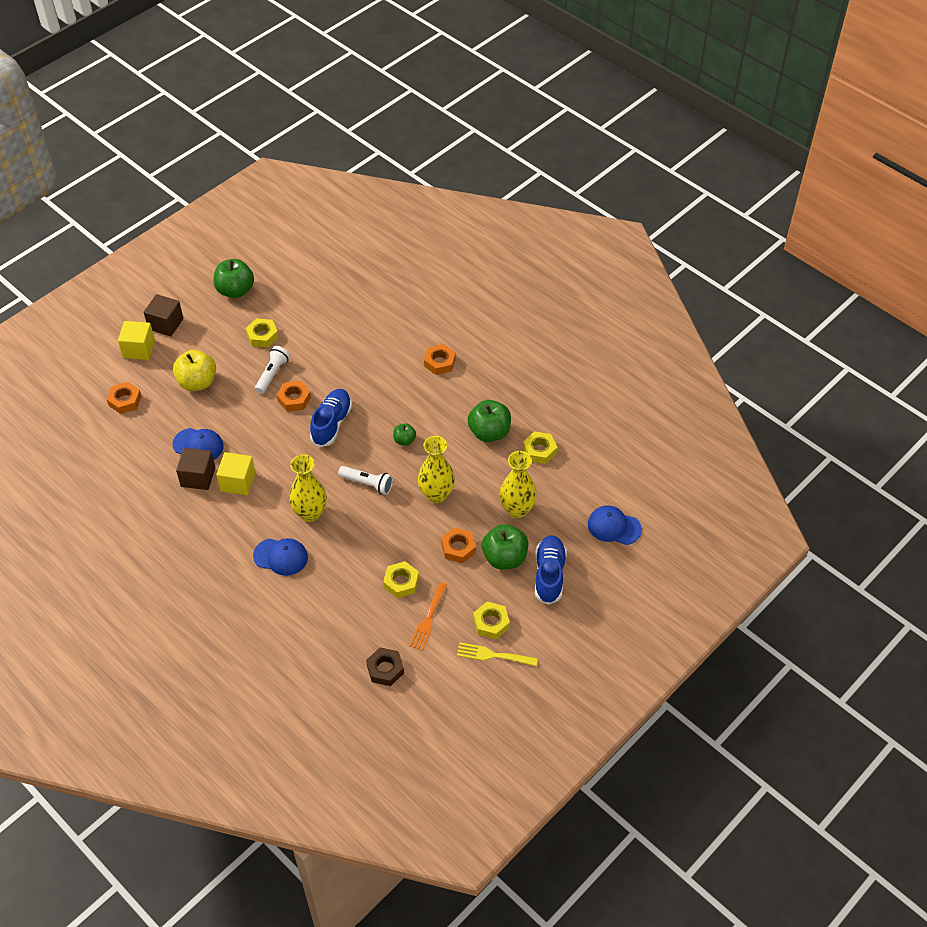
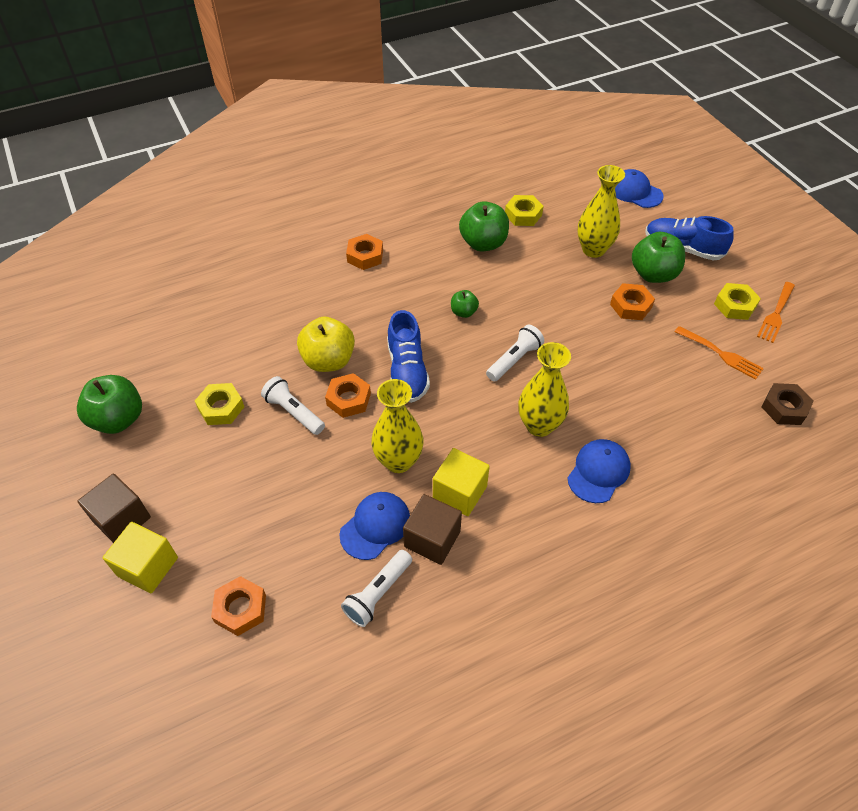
camera: 70 degrees left, 0 degrees up
(152, 461) = (378, 593): none -> white flashlight
(197, 382) = (259, 502): yellow apple -> yellow apple (328, 360)
(332, 423) = (407, 371): blue shoe -> blue shoe turned 135 degrees counterclockwise
(401, 582) = (666, 364): yellow nut -> none
(436, 494) = (552, 305): yellow vase -> yellow vase (398, 461)
(493, 655) = (776, 314): yellow fork -> orange fork
(614, 526) = (635, 192): blue cap -> blue cap turned 90 degrees clockwise

